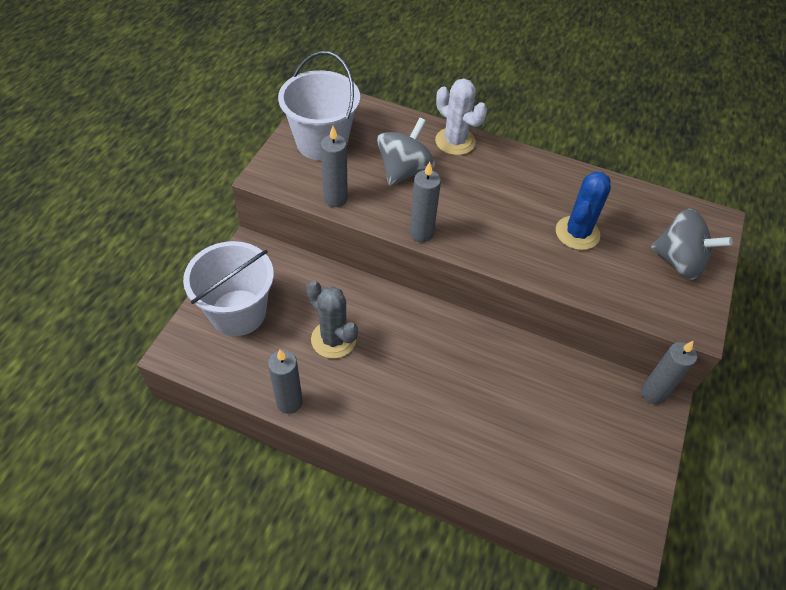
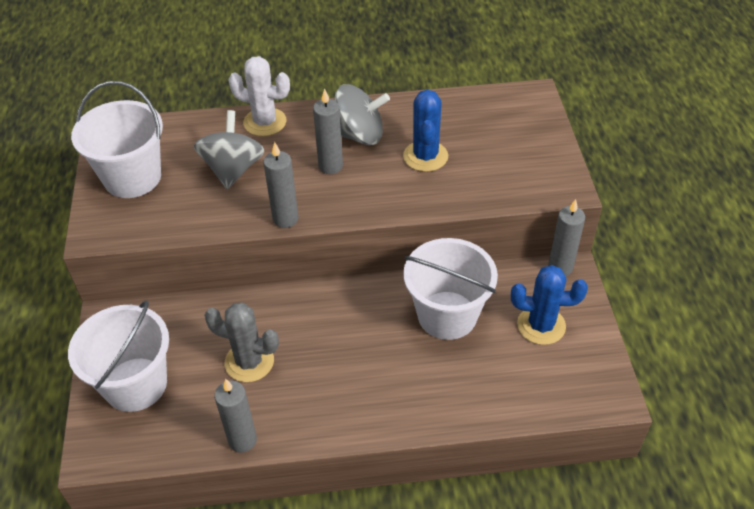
camera: 25 degrees left, 5 degrees down
(335, 199) = (181, 224): grey candle -> grey candle (330, 166)
(521, 384) = (447, 315): none -> white bucket
(602, 438) = (541, 325): none -> blue cactus
(679, 261) = (523, 142): grey spinning top -> grey spinning top (359, 135)

